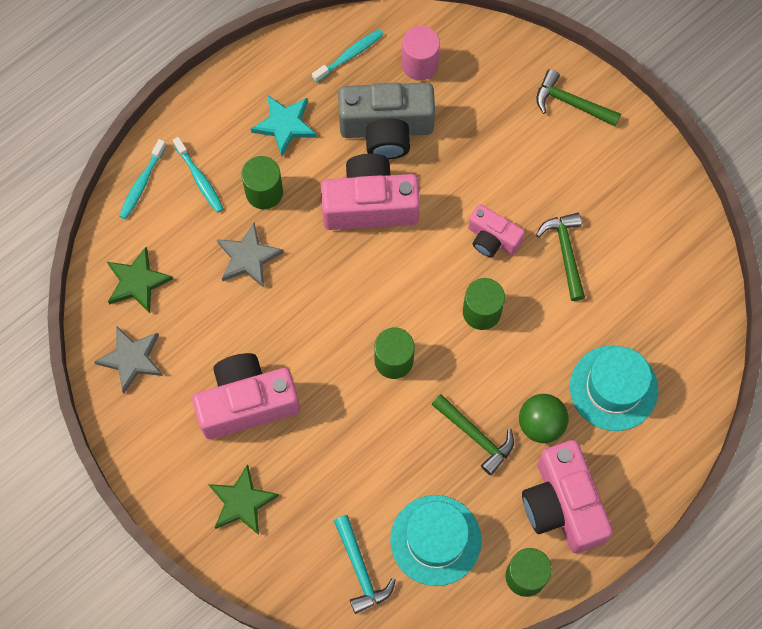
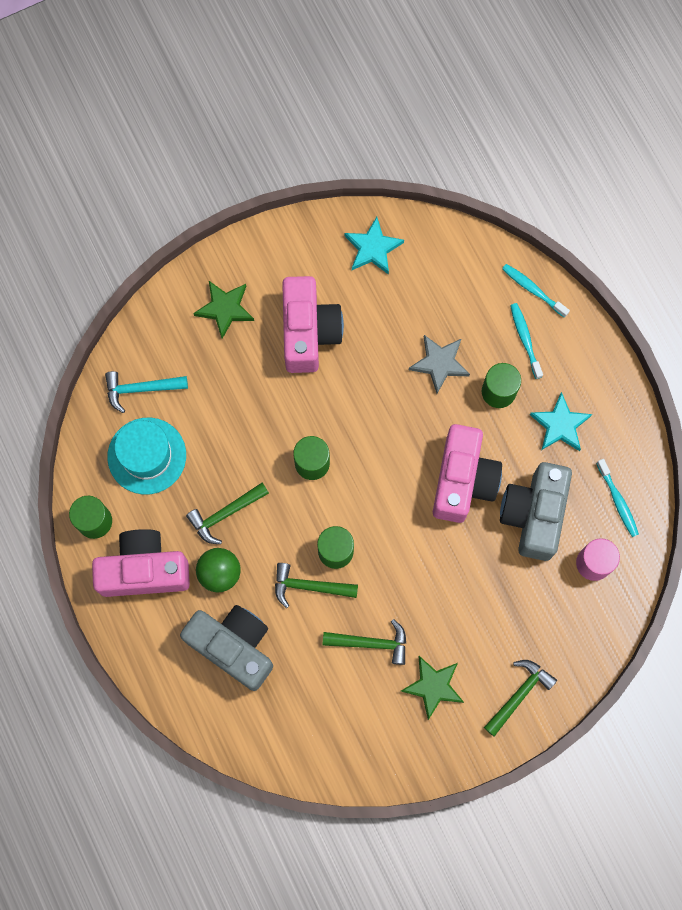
camera: 105 degrees right, 5 degrees up
(132, 359) = (373, 248): grey star -> turquoise star
(137, 282) = (441, 267): green star -> green star (433, 686)
(199, 179) = (525, 339): turquoise toothbrush -> turquoise toothbrush turned 90 degrees clockwise
(492, 239) = (402, 580): pink camera -> none
(526, 328) = (309, 586): none -> green hammer
(613, 388) = (233, 646): turquoise hat -> grey camera

